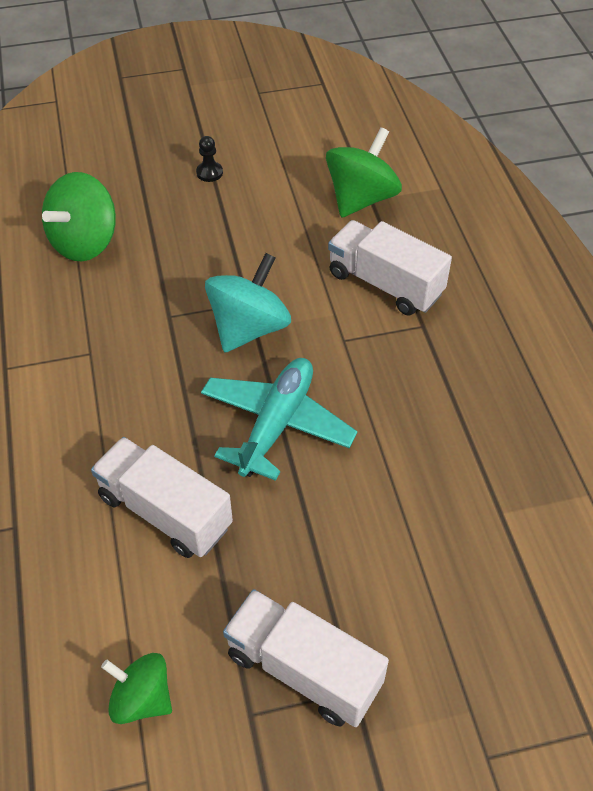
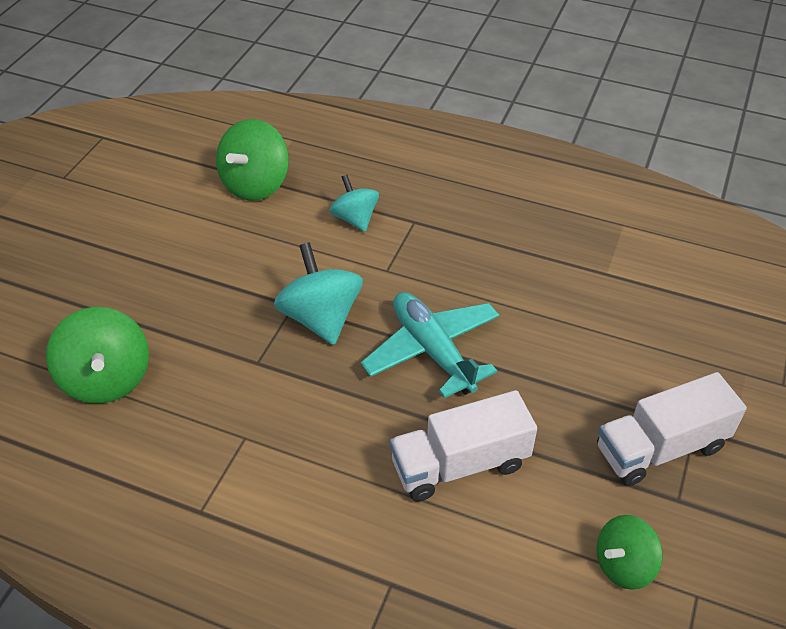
camera: 55 degrees left, 5 degrees down
(209, 173) = (121, 255): black pawn -> none
(361, 198) = (255, 184): green spinning top -> green spinning top turned 135 degrees counterclockwise
(385, 284) = (355, 219): white truck -> turquoise spinning top

